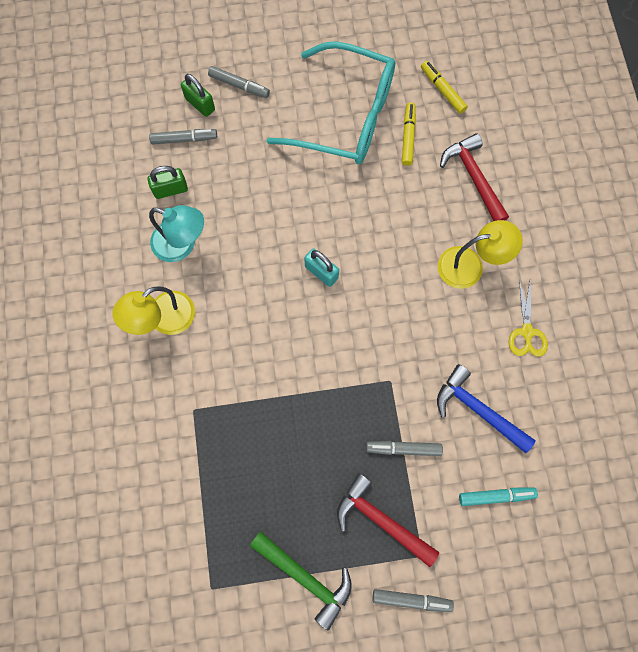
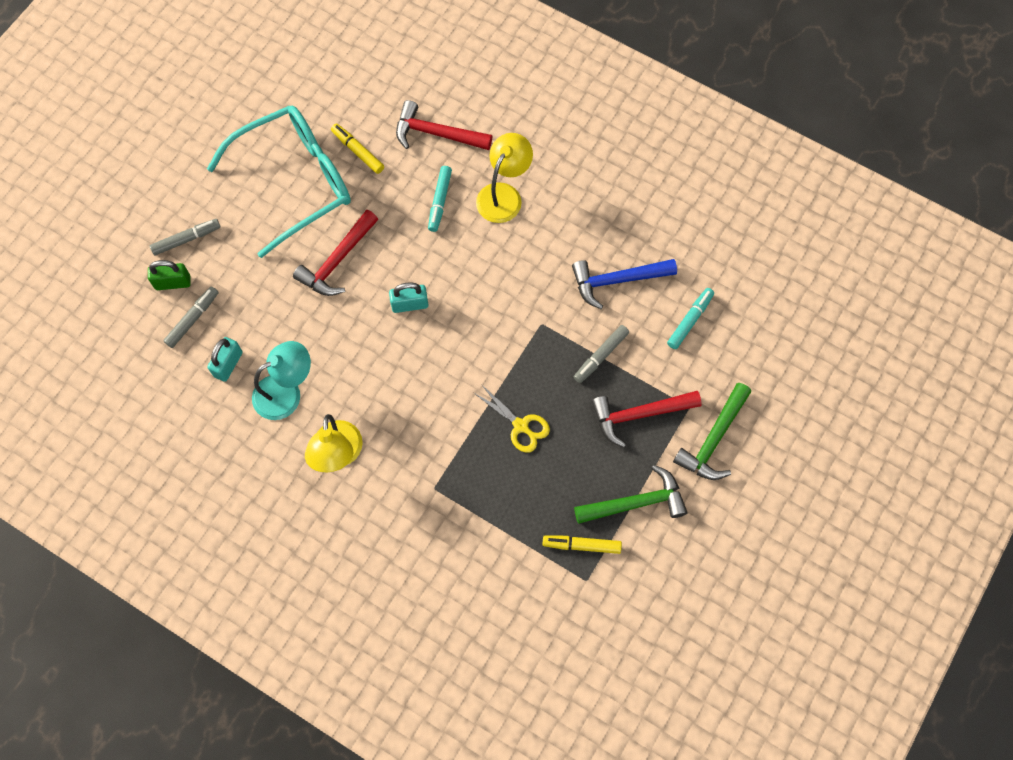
camera: 50 degrees left, 5 degrees down
(171, 190) = (228, 364): green padlock -> turquoise padlock
(310, 195) = (337, 261): none -> red hammer
(411, 599) = (713, 439): grey marker -> green hammer
(422, 225) = (440, 201): none -> turquoise marker
(442, 90) = (343, 95): yellow marker -> yellow marker (582, 545)
(526, 332) = (590, 199): yellow scissors -> yellow scissors (520, 426)

